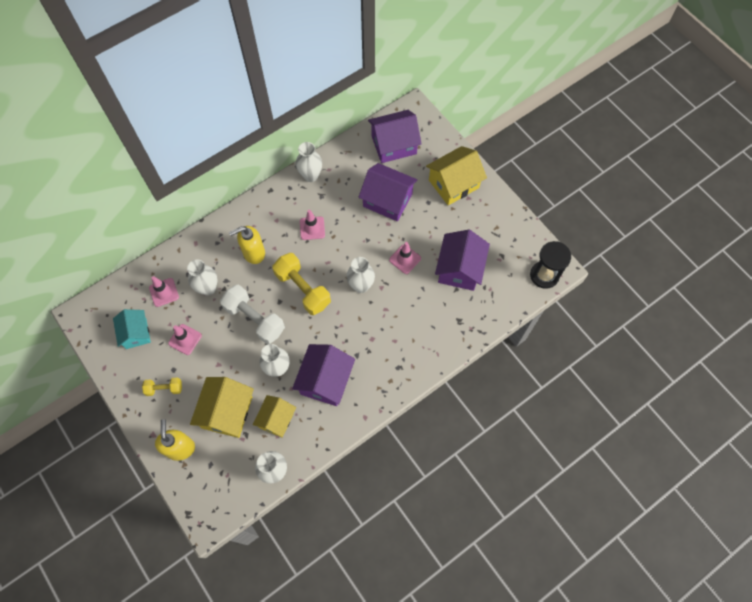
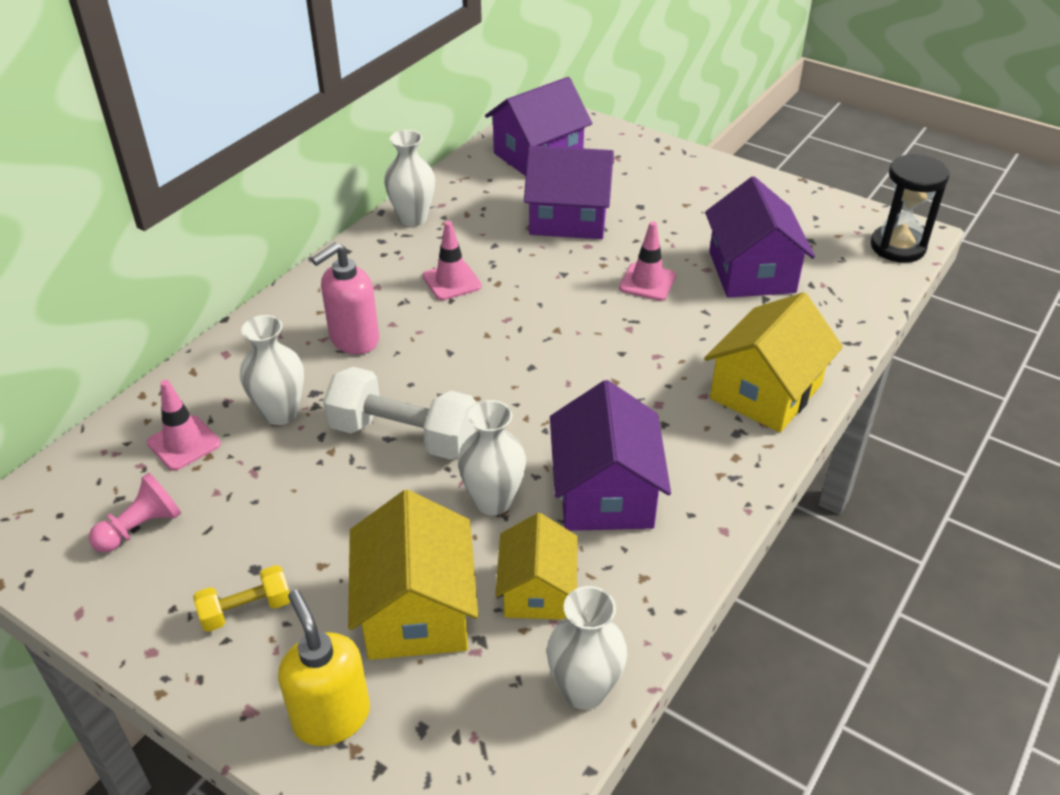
camera: 20 degrees left, 25 degrees down
(136, 333) = (141, 528): turquoise house -> pink pawn
(185, 339) = (262, 508): pink traffic cone -> none
(253, 253) = (354, 340): yellow soap dispenser -> pink soap dispenser
(303, 289) = (480, 367): yellow dumbbell -> none
(361, 286) = (589, 335): white vase -> none
(454, 184) = (668, 177): yellow house -> yellow house (765, 391)

